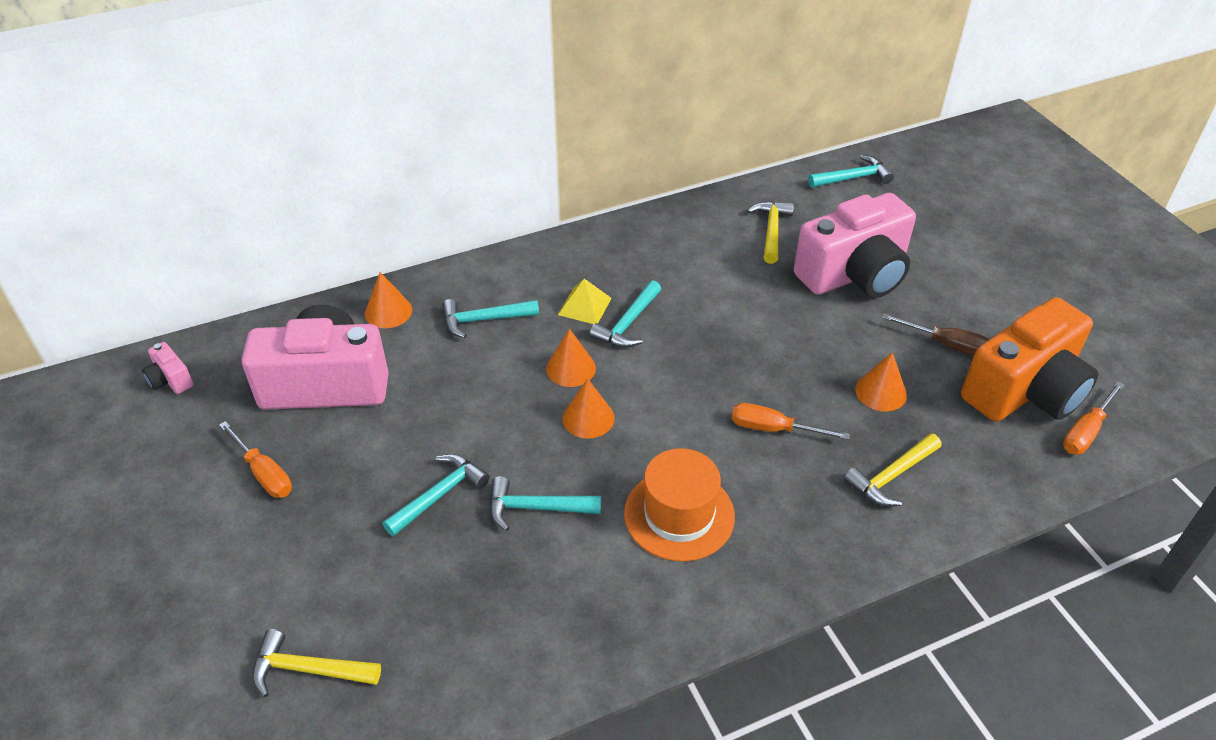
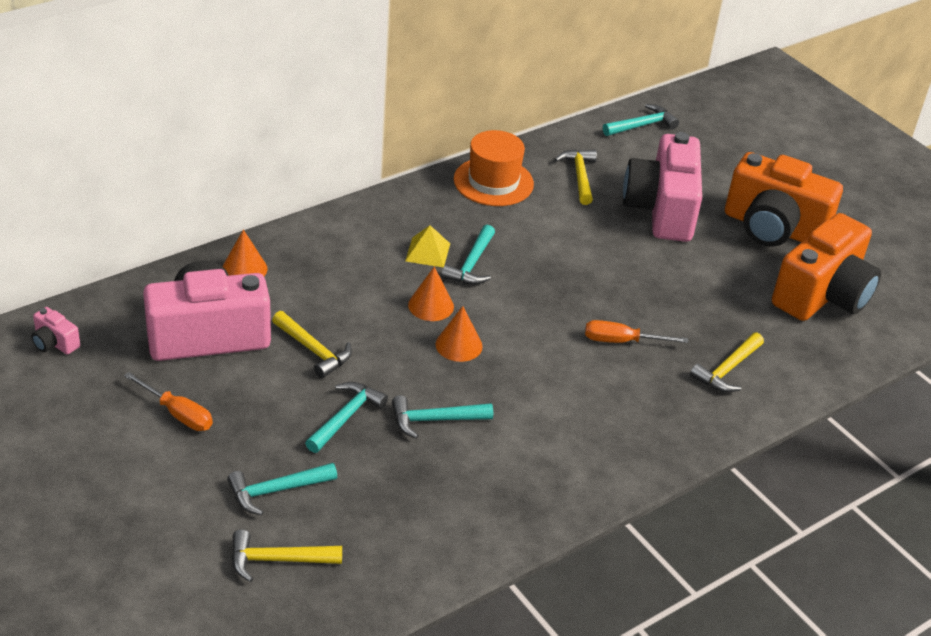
camera: 15 degrees left, 5 degrees down
(429, 411) = (313, 350): none -> yellow hammer
(484, 320) = (338, 270): turquoise hammer -> turquoise hammer (276, 490)
(679, 514) = (559, 414): orange hat -> orange hat (493, 182)
(854, 274) = (661, 210): pink camera -> pink camera turned 135 degrees clockwise
(881, 392) = (705, 305): orange cone -> none
(947, 345) = (752, 263): brown screwdriver -> none
(979, 304) = (773, 228): none -> orange camera
(1086, 432) = (876, 323): orange screwdriver -> none

